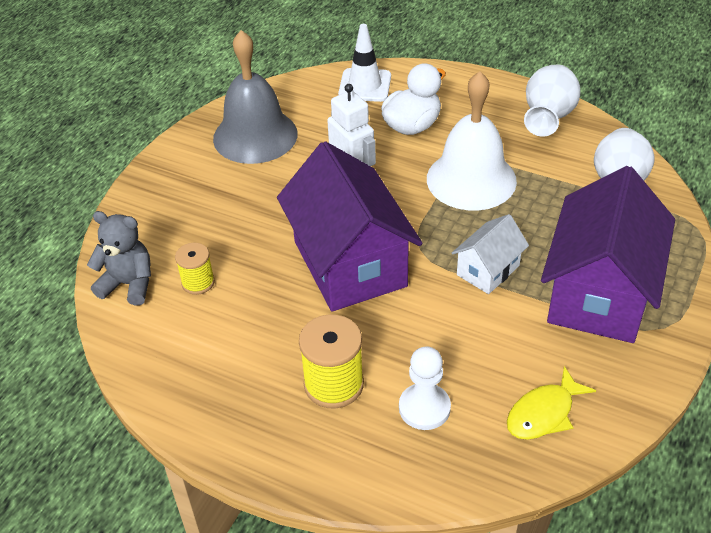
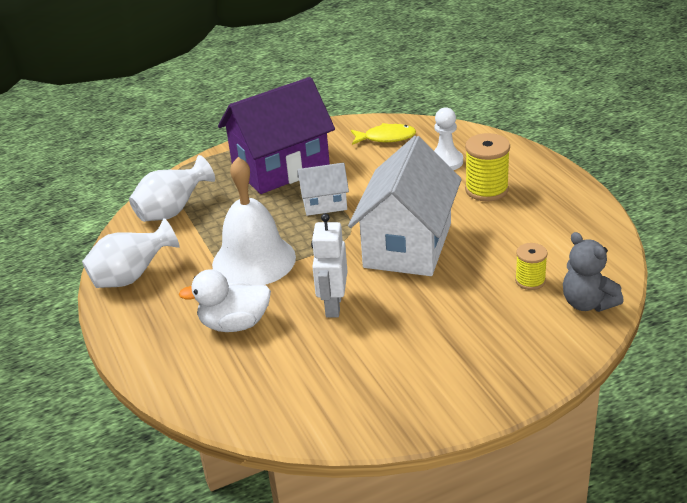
camera: 140 degrees left, 10 degrees down
(255, 136) = (375, 387): grey bell -> none
(349, 264) = (408, 245): purple house -> white house
(365, 85) = (218, 388): white traffic cone -> none

